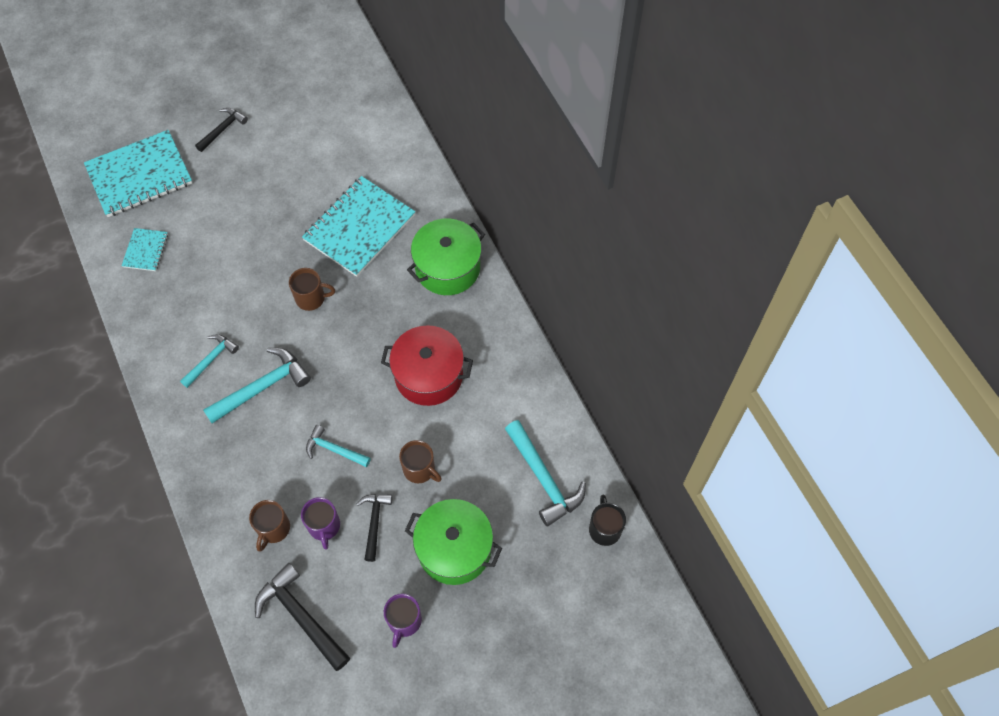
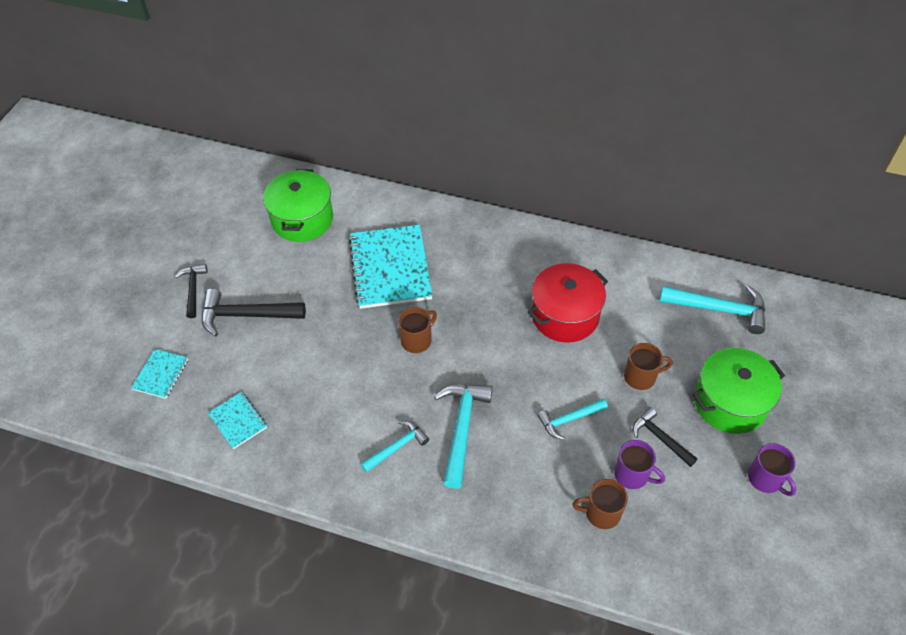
camera: 45 degrees left, 10 degrees down
(139, 175) = (161, 374): turquoise notebook -> turquoise notebook, size x0.48
(211, 360) = (397, 447): turquoise hammer -> turquoise hammer turned 60 degrees clockwise
(273, 529) = (601, 513): brown mug -> brown mug turned 120 degrees clockwise
(301, 616) = (701, 549): black hammer -> black hammer (246, 315)
(447, 268) = (486, 242): green pot -> green pot (302, 219)
(604, 528) = (791, 303): black mug -> none

